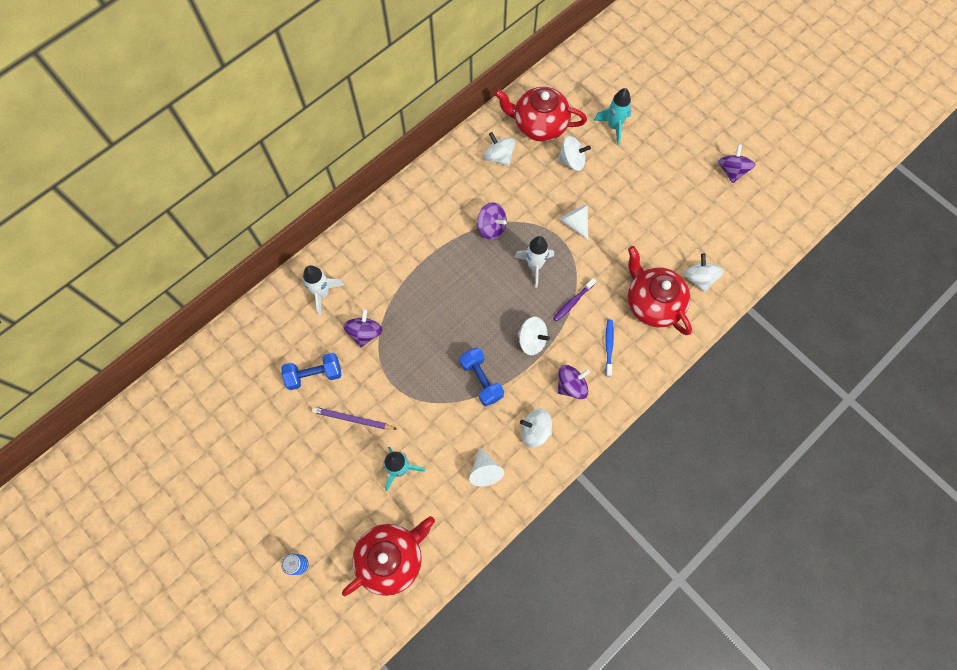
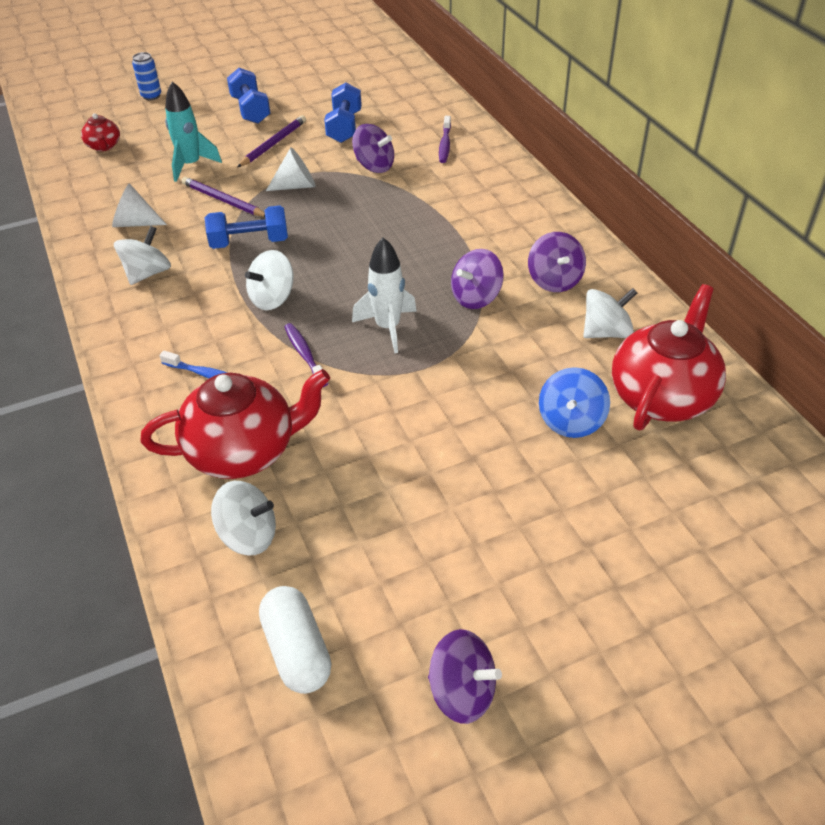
camera: 110 degrees right, 25 degrees down
(304, 462) = (250, 110): none -> blue dumbbell
(322, 293) = (445, 144): white rocket -> purple toothbrush
(391, 558) = (104, 146): red teapot -> red teapot, size x0.48
(439, 421) = (223, 200): none -> purple pencil
(571, 385) = (180, 321): purple spinning top -> purple spinning top (554, 280)
(572, 161) = (571, 421): white spinning top -> blue spinning top
(575, 223) = (443, 393): white cone -> white cone (296, 186)
(614, 126) = (635, 505): turquoise rocket -> none
(743, 235) = (297, 650): none -> white capsule

